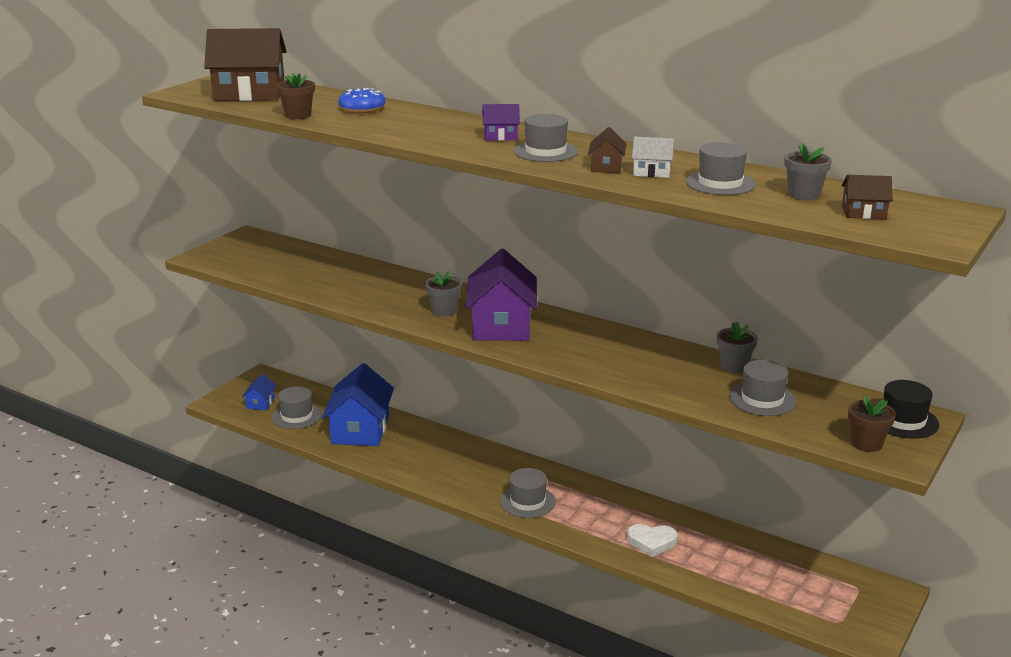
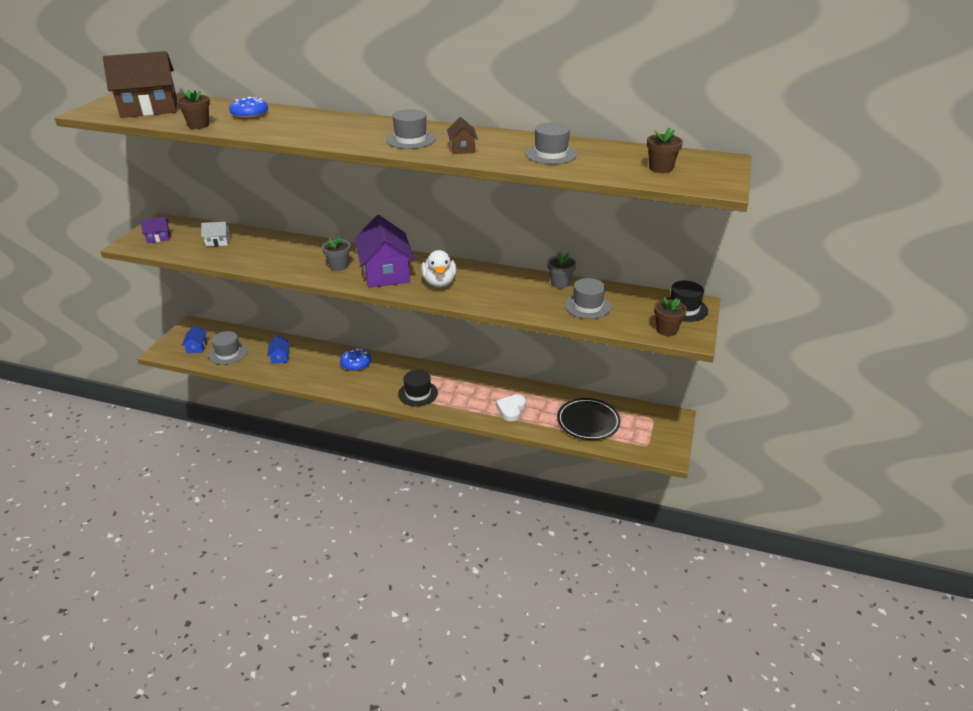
camera: 15 degrees left, 10 degrees up
(360, 430) = (280, 357): blue house -> blue house, size x0.46
(456, 452) = (356, 364): none -> blue donut
(500, 136) = (370, 129): purple house -> purple house (158, 238)
(527, 501) = (418, 393): grey hat -> black hat
(567, 346) = (439, 283): none -> white duck
(651, 172) = (497, 149): white house -> white house (218, 242)
(651, 542) = (511, 409): white heart -> white heart turned 120 degrees clockwise
(759, 576) = (588, 421): none -> black plate
(803, 195) = (613, 158): grey flower pot -> none
(863, 213) = (660, 168): brown house -> brown flower pot

